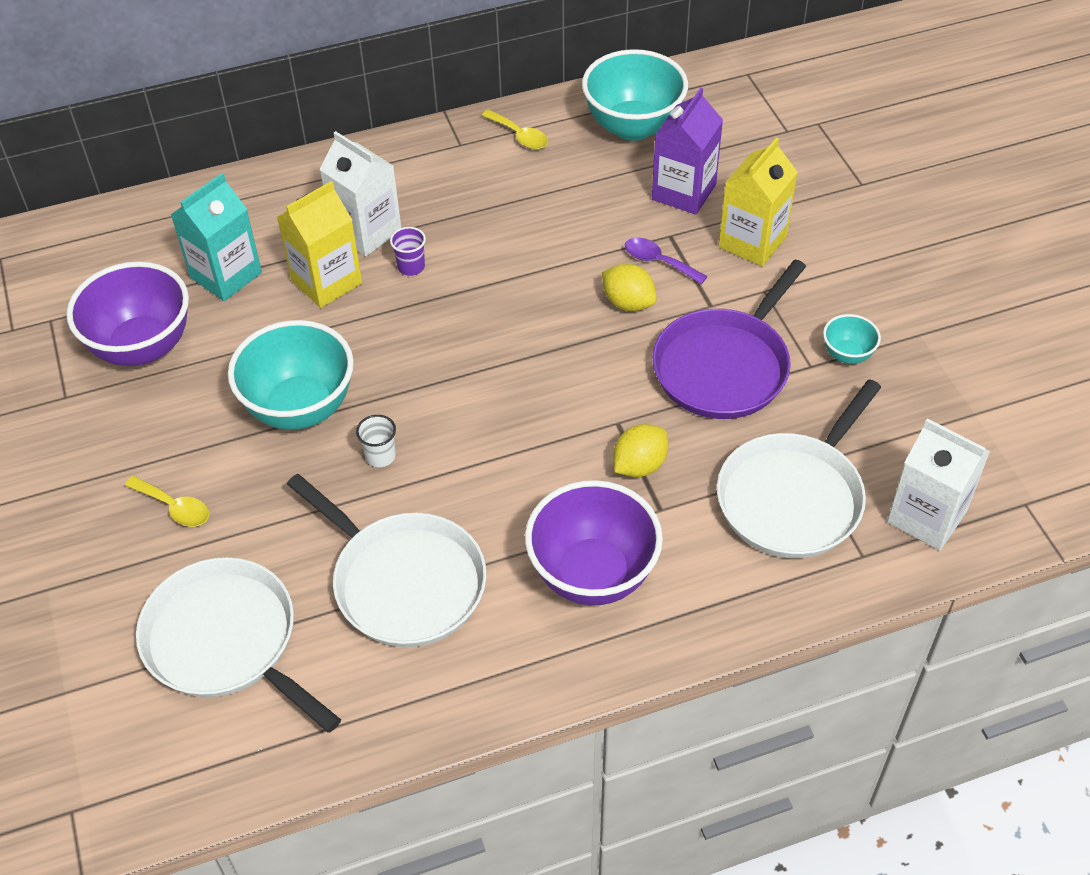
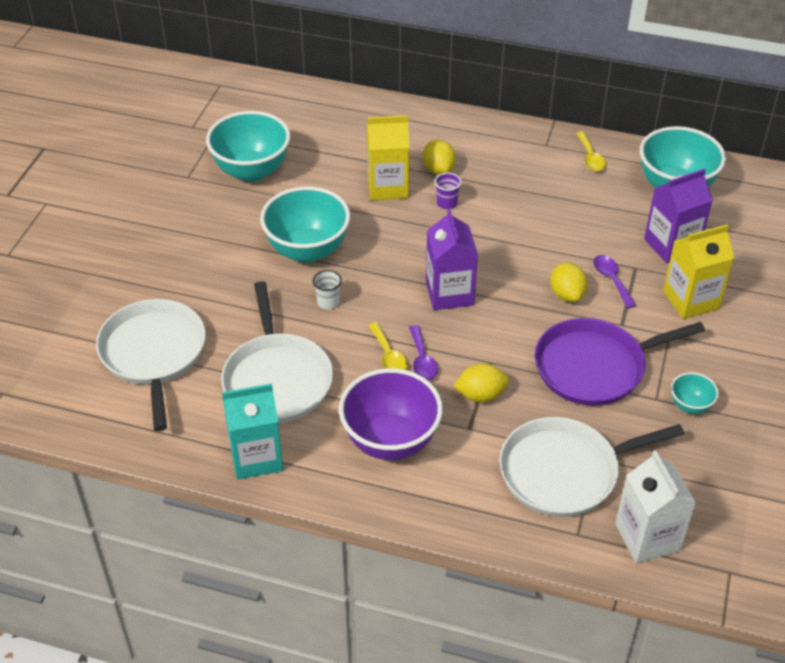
camera: 35 degrees right, 5 degrees down
(142, 347) = (251, 171): purple bowl -> turquoise bowl
(174, 507) = (191, 267): yellow spoon -> yellow spoon (388, 356)
(226, 275) = (333, 154): turquoise carton -> turquoise carton (256, 457)
(366, 231) = (438, 169): white carton -> yellow lemon
(506, 369) = (449, 293): none -> purple carton
(544, 462) = (422, 360): none -> purple spoon

